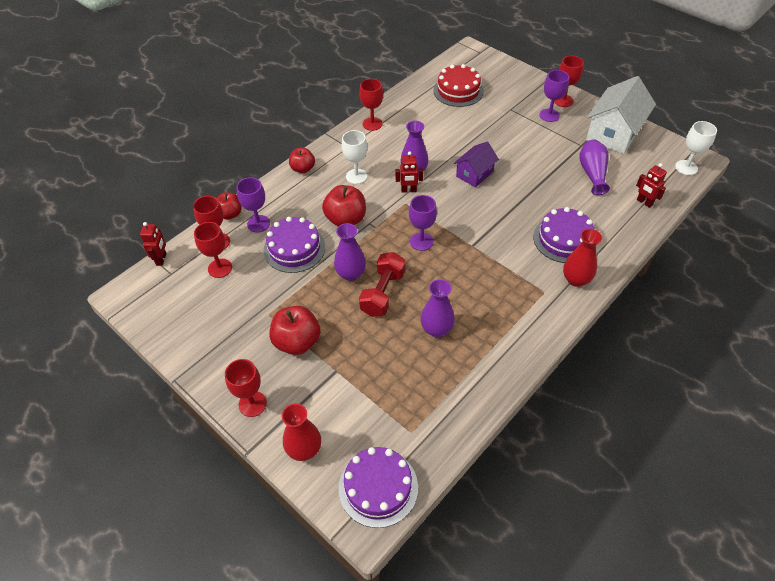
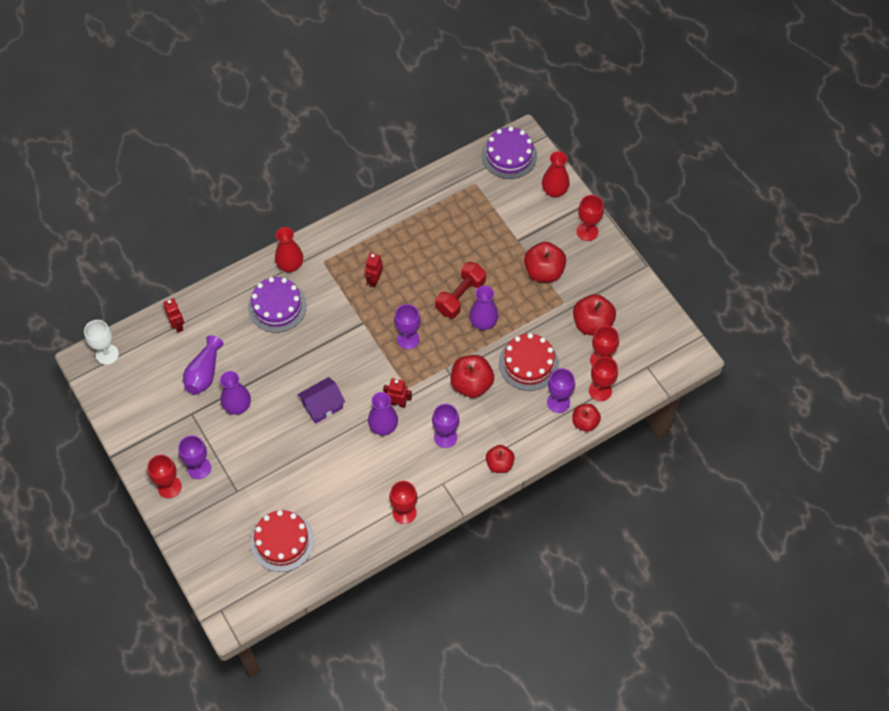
camera: 165 degrees left, 10 degrees up
(161, 259) = (655, 385): red robot -> red robot (374, 280)
(233, 300) = (592, 324): none -> red apple
(294, 248) = (528, 363): purple cake -> red cake
(356, 176) = (445, 437): white goblet -> purple goblet
(436, 329) = (427, 253): purple vase -> purple vase (237, 406)
(613, 133) = (147, 420): white house -> none

